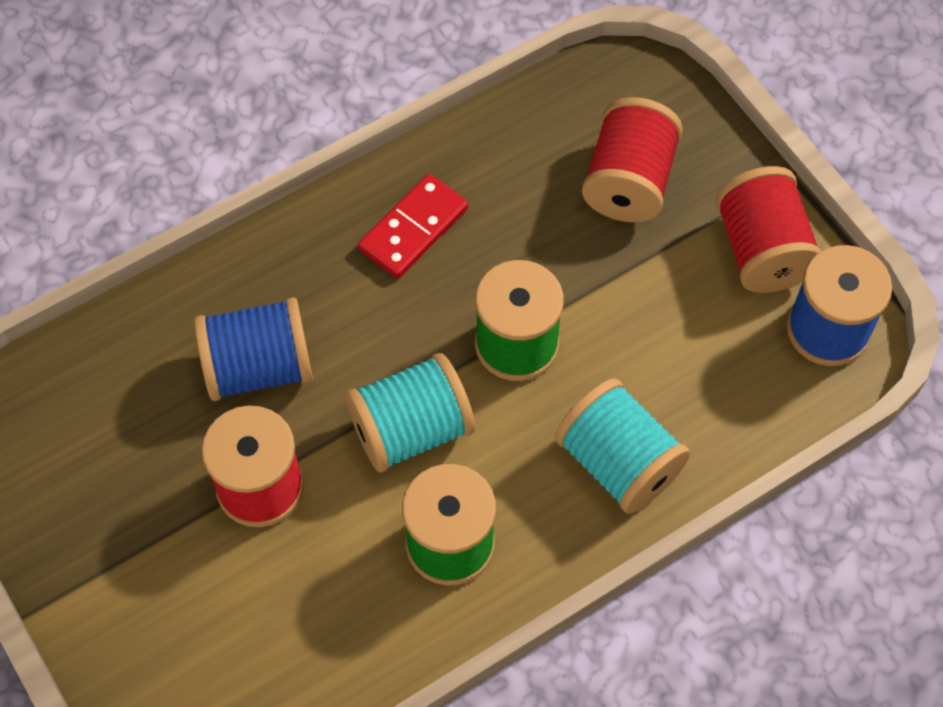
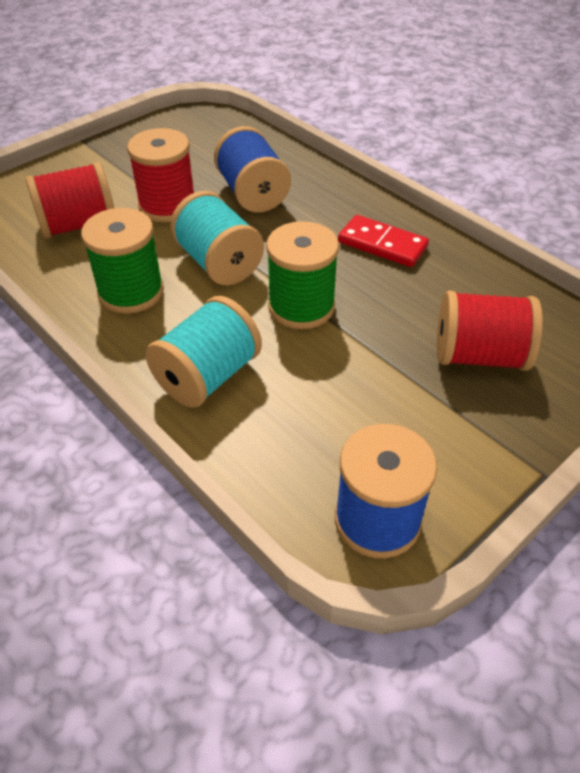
camera: 80 degrees right, 15 degrees down
(762, 250) = (448, 457): red spool -> red spool (78, 225)

